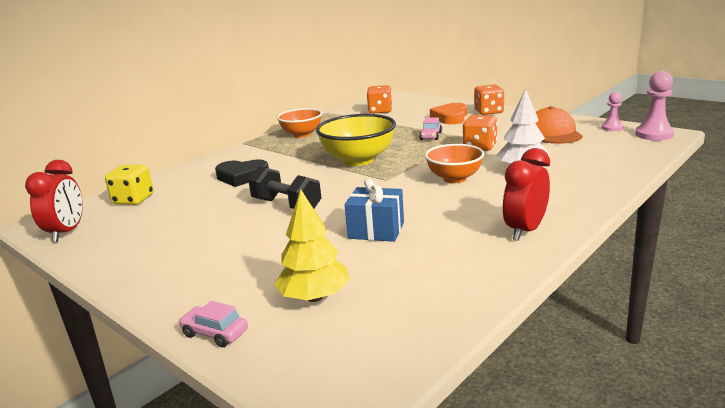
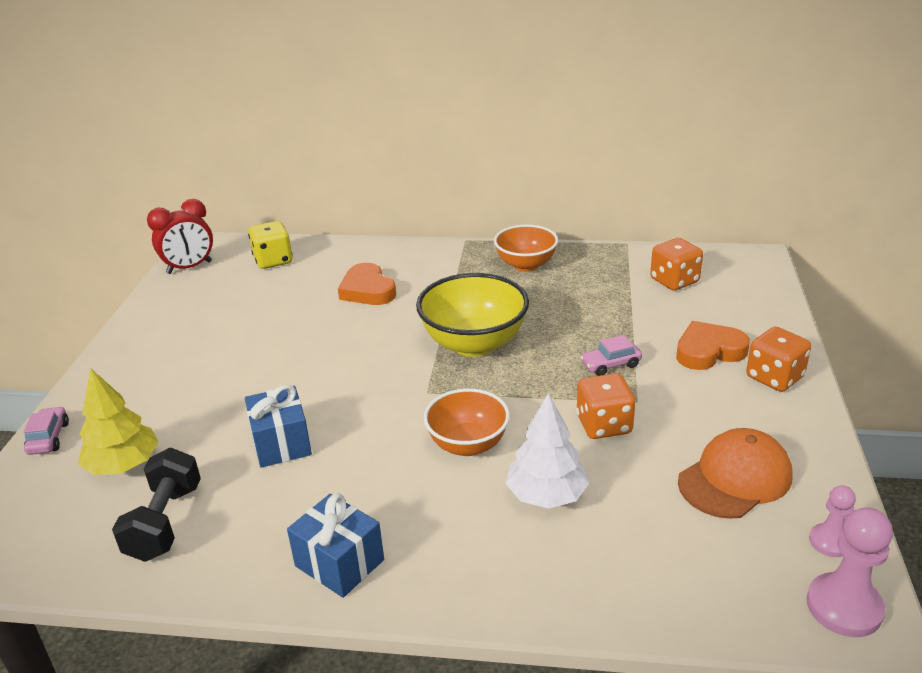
camera: 55 degrees right, 10 degrees up
(242, 177) = (367, 290): black heart -> orange heart
(286, 205) = (311, 355): black dumbbell -> black dumbbell (165, 522)
(525, 231) = (339, 563): red clock -> blue gift

